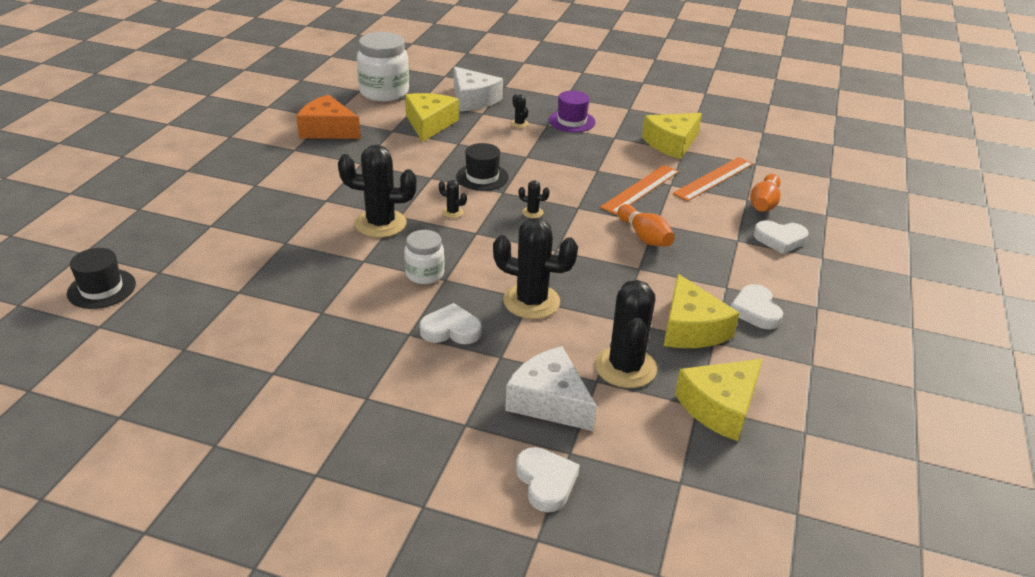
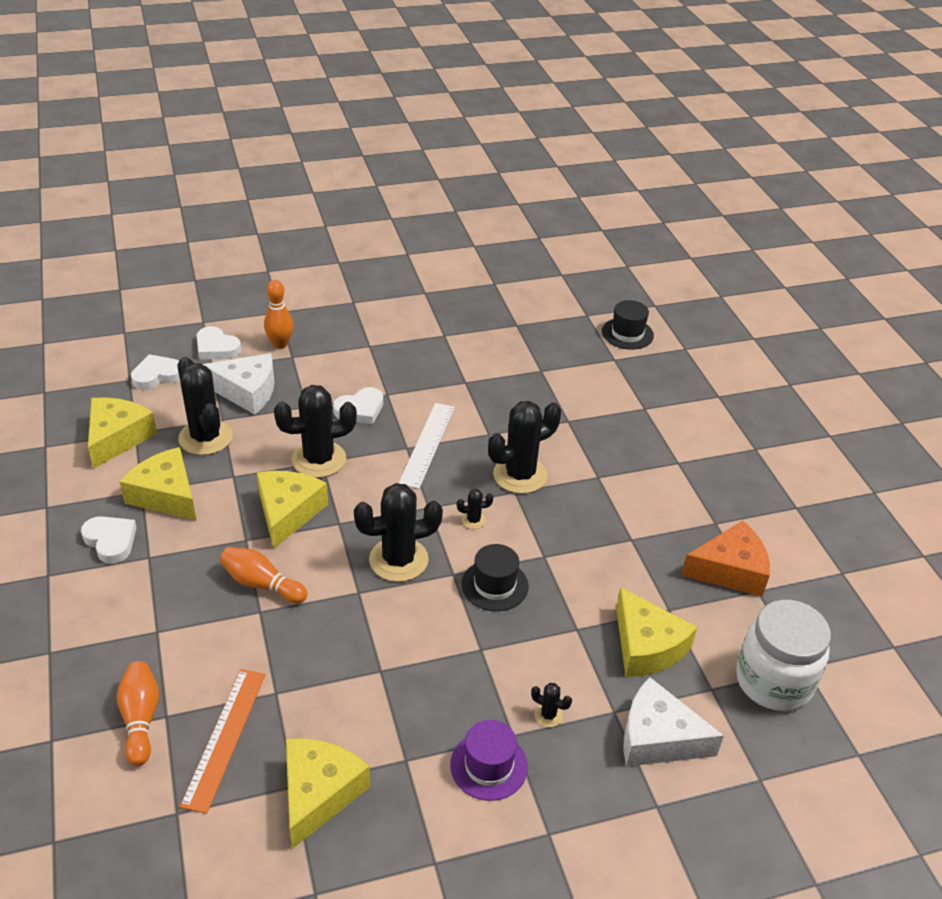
camera: 145 degrees right, 5 degrees up
(424, 274) = (427, 444): white jar -> white ruler
(464, 449) = (280, 344): none -> orange bowling pin
(532, 212) = (398, 560): black cactus -> black cactus, size x2.32
(591, 272) = (288, 512): none -> yellow cheese
(640, 189) = (307, 662): orange ruler -> none
(780, 239) = (105, 658): white heart -> white heart (157, 375)

